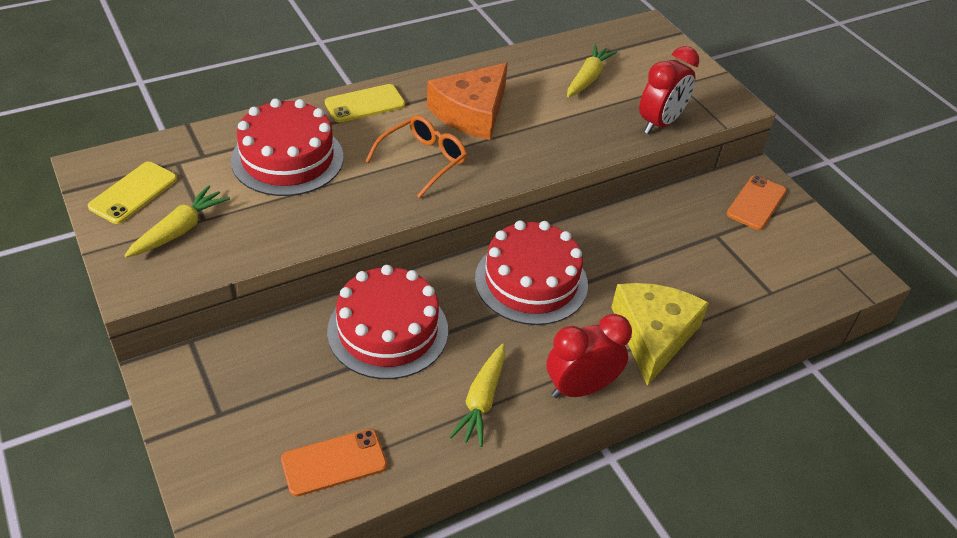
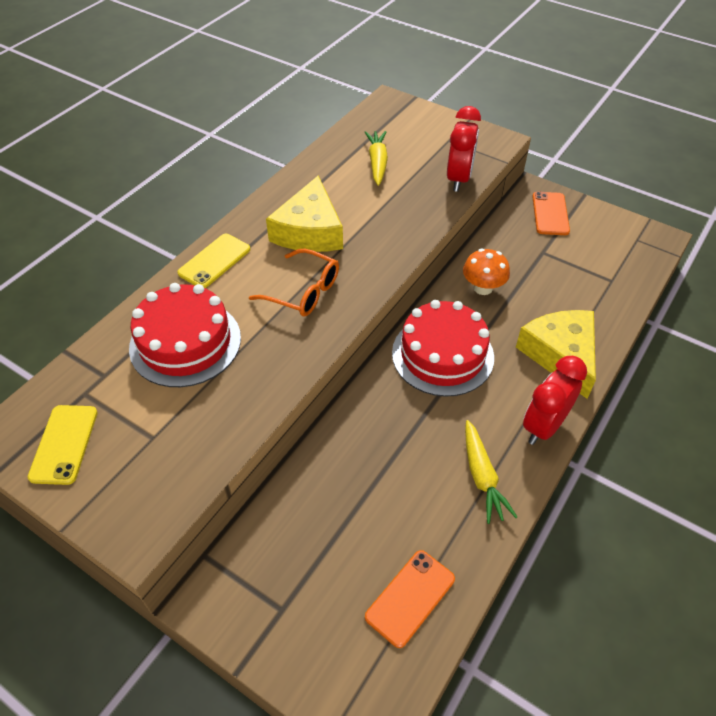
camera: 25 degrees left, 5 degrees up
(179, 230) = (138, 459): yellow carrot -> none
(388, 330) = (365, 455): red cake -> none
(423, 161) = (303, 291): orange glasses -> orange glasses turned 105 degrees clockwise
(471, 112) = (309, 231): orange cheese -> yellow cheese
(622, 241) = (483, 288): none -> orange mushroom

